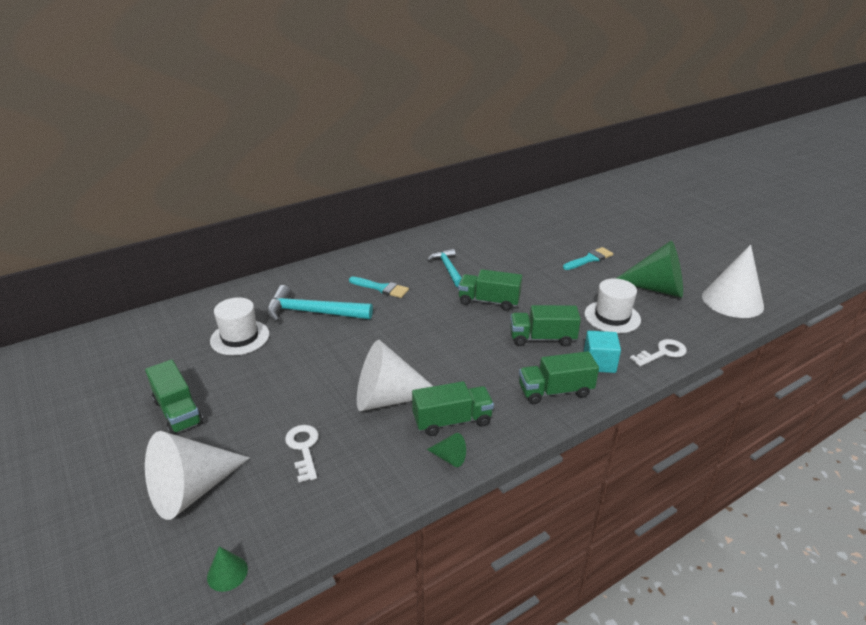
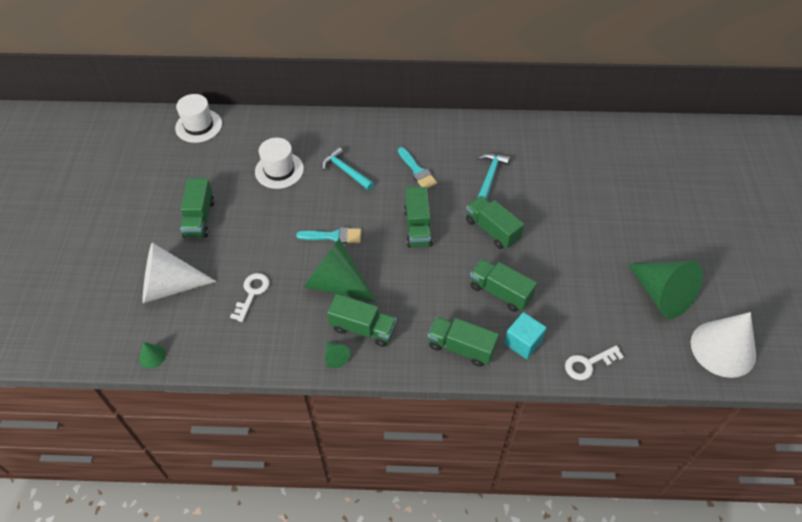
camera: 35 degrees right, 20 degrees up
(312, 312) = (345, 171): turquoise hammer -> turquoise hammer, size x0.66
(388, 398) = (336, 283): white cone -> green cone
(423, 325) = (417, 227): none -> green truck
(589, 259) = (633, 227): turquoise brush -> turquoise brush (334, 236)
(612, 317) = (584, 303): white hat -> white hat (198, 126)
(662, 353) = (588, 364): white key -> white key turned 150 degrees clockwise

